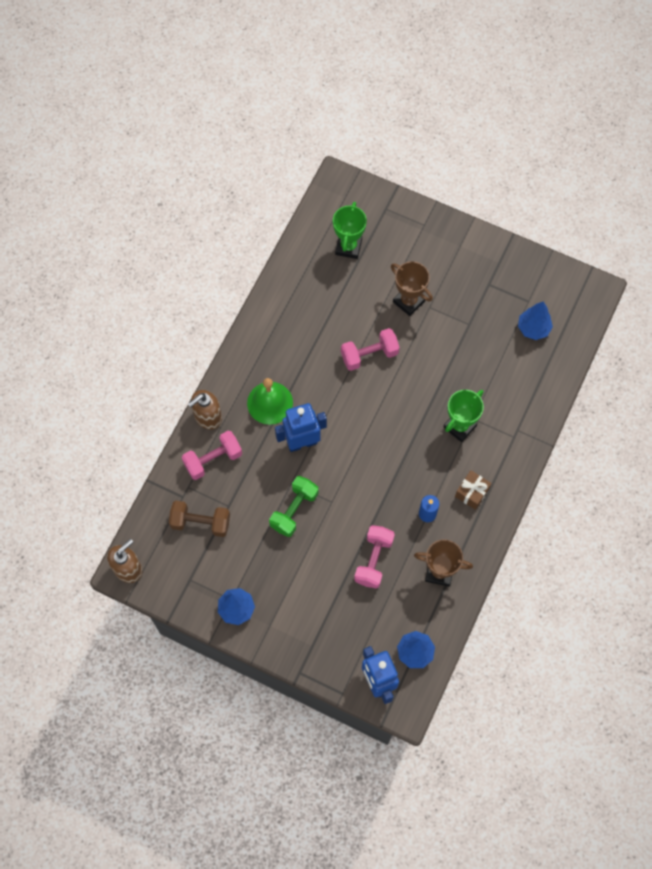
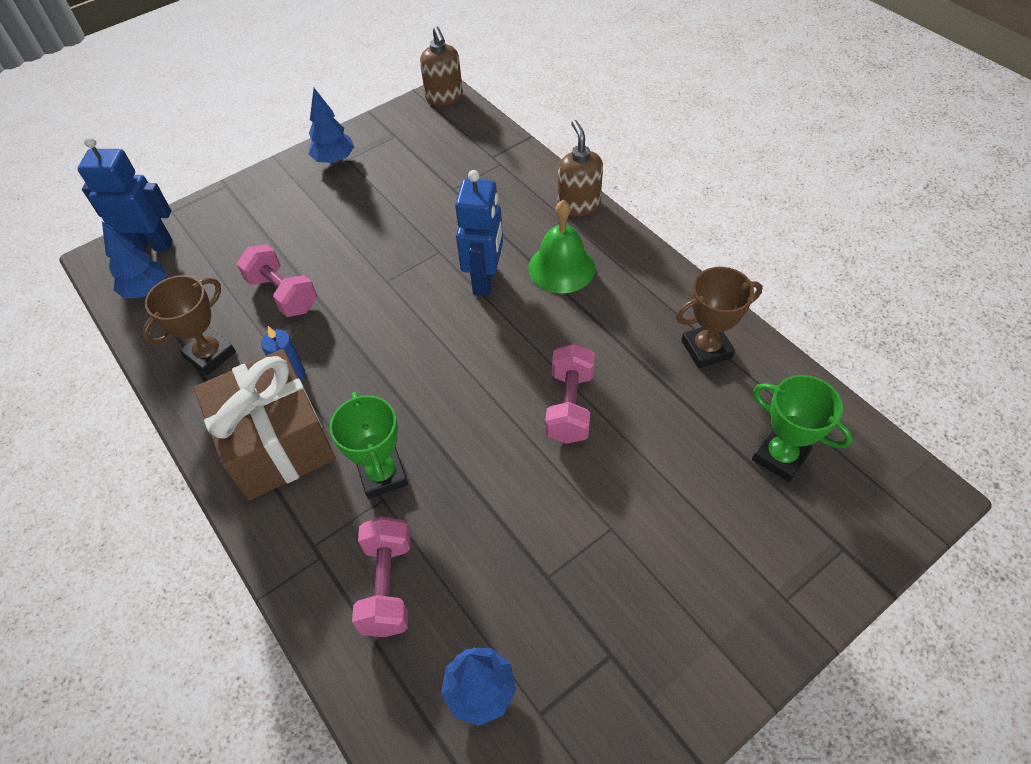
camera: 120 degrees right, 15 degrees down
(200, 522) = (451, 161): brown dumbbell -> none
(213, 460) = (519, 193): pink dumbbell -> pink dumbbell (387, 585)
(294, 510) = (404, 242): green dumbbell -> none
(408, 301) = (636, 501): brown trophy -> brown trophy (706, 349)
(472, 492) = (276, 442): brown gift -> brown gift, size x2.24

